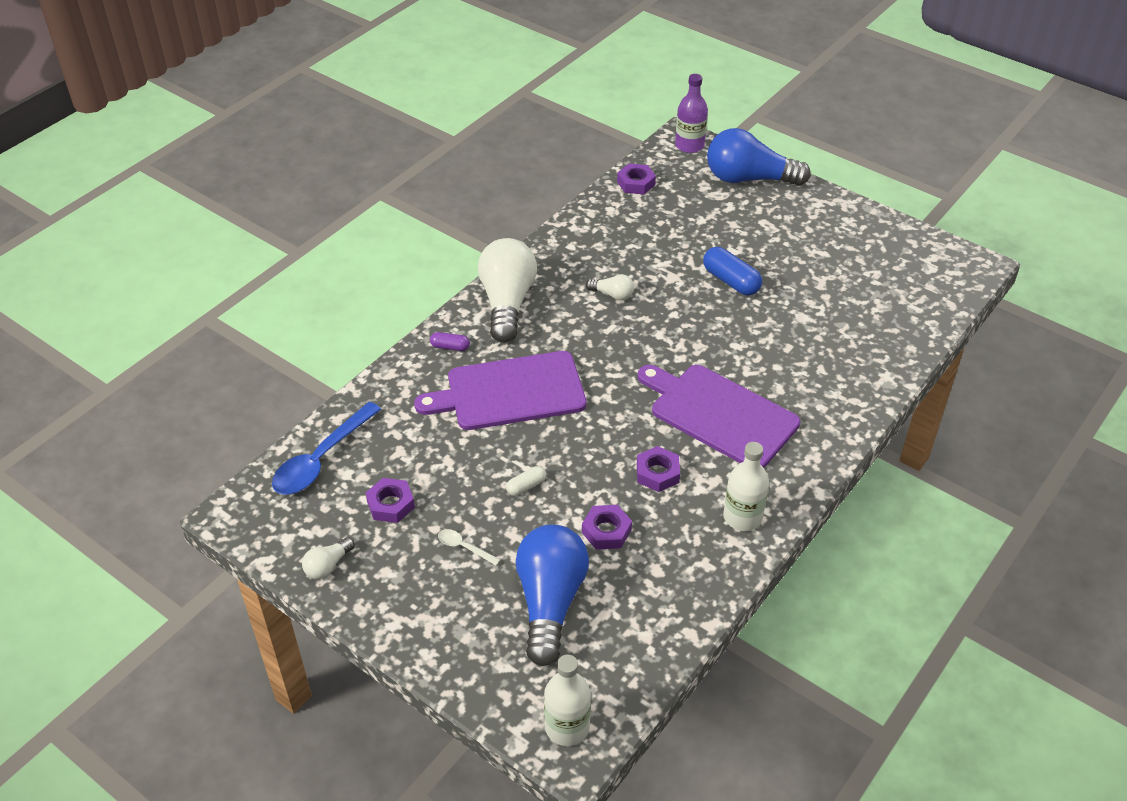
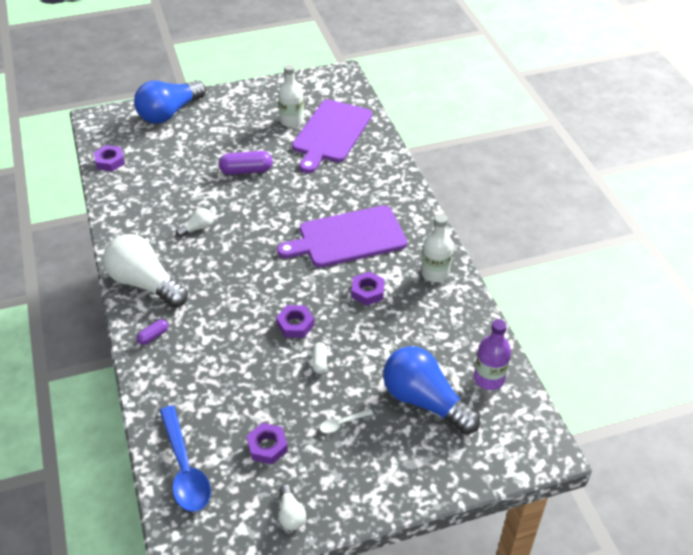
camera: 55 degrees left, 0 degrees up
(510, 392) = (229, 326): purple cutting board -> purple cutting board (331, 133)
(567, 727) = (526, 444): white bottle -> white bottle (292, 121)
(606, 531) = (392, 342): purple nut -> purple nut (295, 325)
(689, 145) = (107, 119): purple bottle -> purple bottle (489, 378)
(731, 281) = (246, 171): blue capsule -> purple capsule

